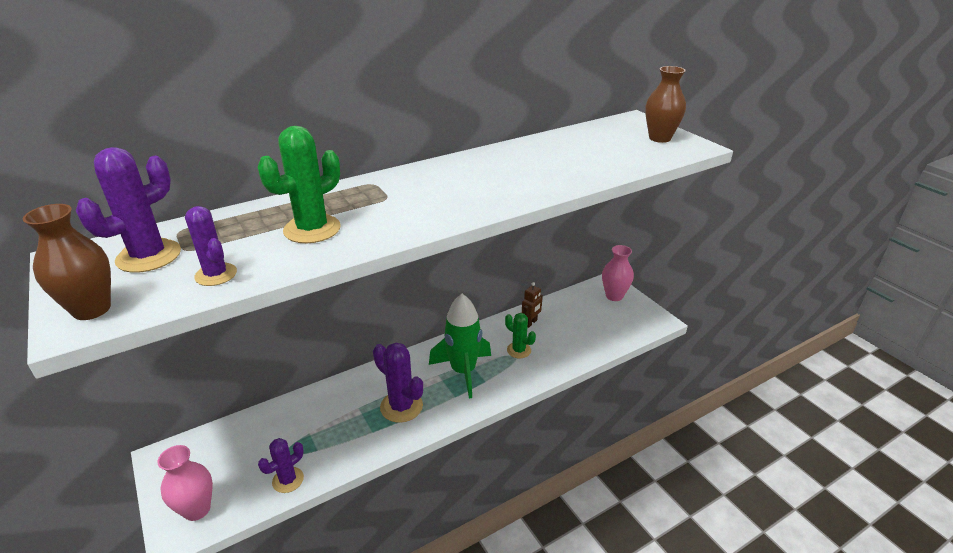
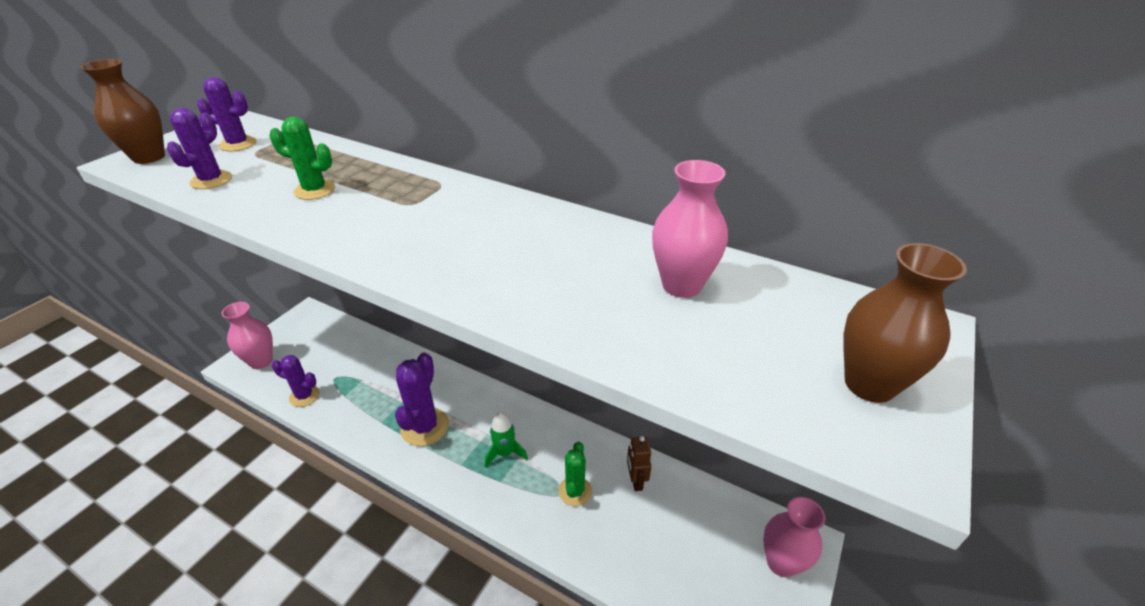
camera: 60 degrees right, 5 degrees up
(149, 256) = (238, 144): purple cactus -> purple cactus, size x0.64
(312, 229) = (315, 190): green cactus -> green cactus, size x0.64
(463, 371) = (505, 453): green rocket -> green rocket, size x0.52
(530, 323) = (636, 481): brown robot -> brown robot turned 75 degrees clockwise
(564, 149) = (681, 285): none -> pink vase

